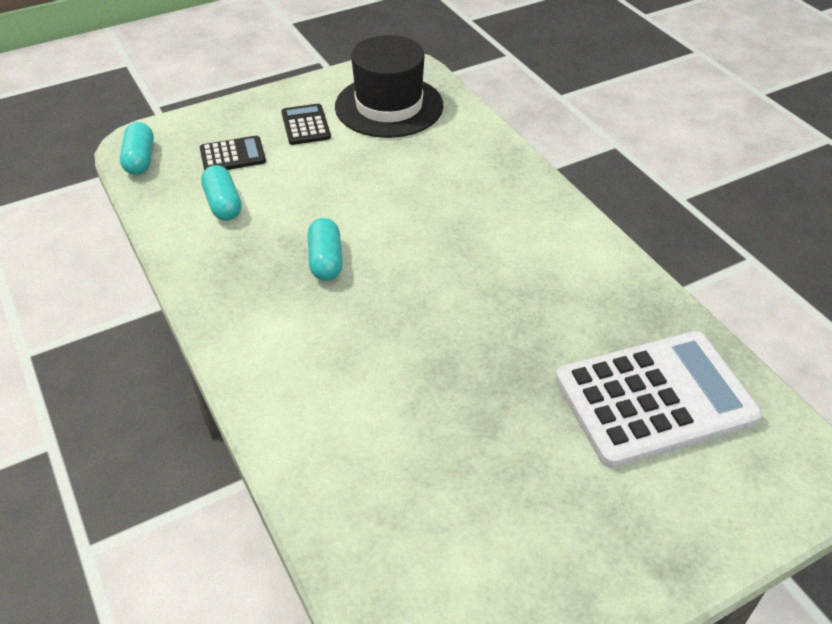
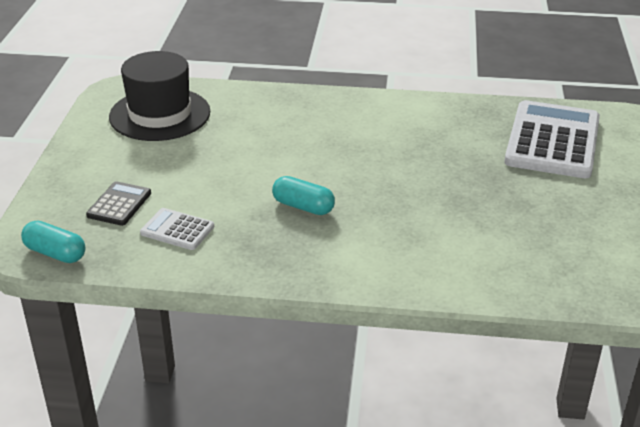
camera: 55 degrees left, 10 degrees down
(223, 204) = (177, 230): turquoise capsule -> white calculator
(305, 125) = (129, 157): black calculator -> none

